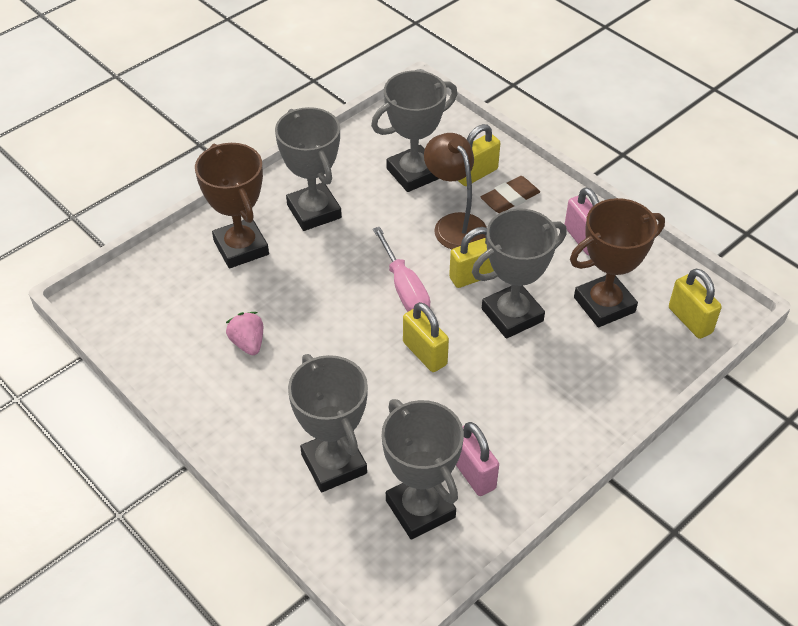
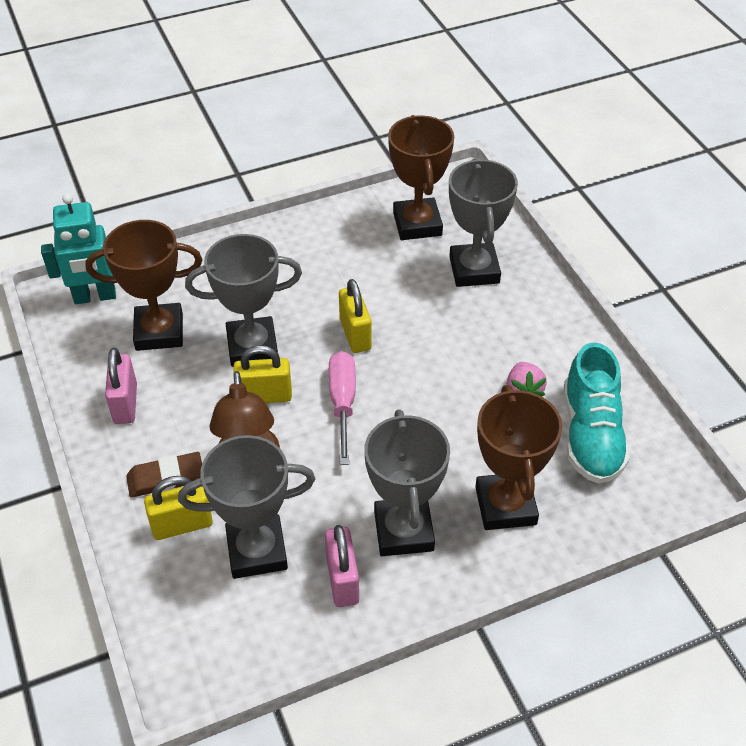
camera: 160 degrees left, 0 degrees up
(179, 320) = (591, 435): none -> turquoise shoe
(420, 509) = (417, 224): grey trophy -> brown trophy
(473, 473) = (364, 235): pink padlock -> pink padlock (342, 580)
(690, 320) = (95, 297): yellow padlock -> turquoise robot

